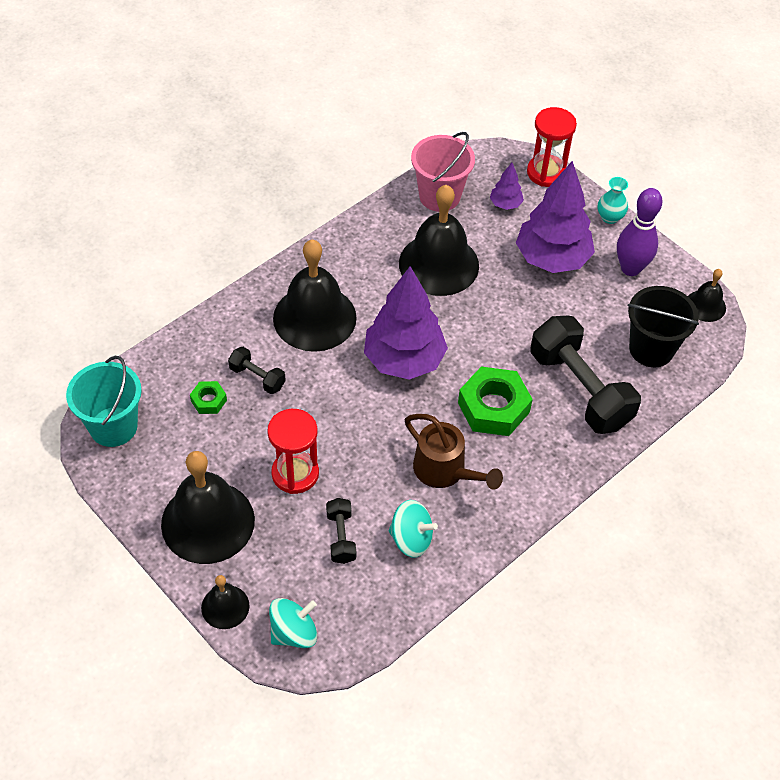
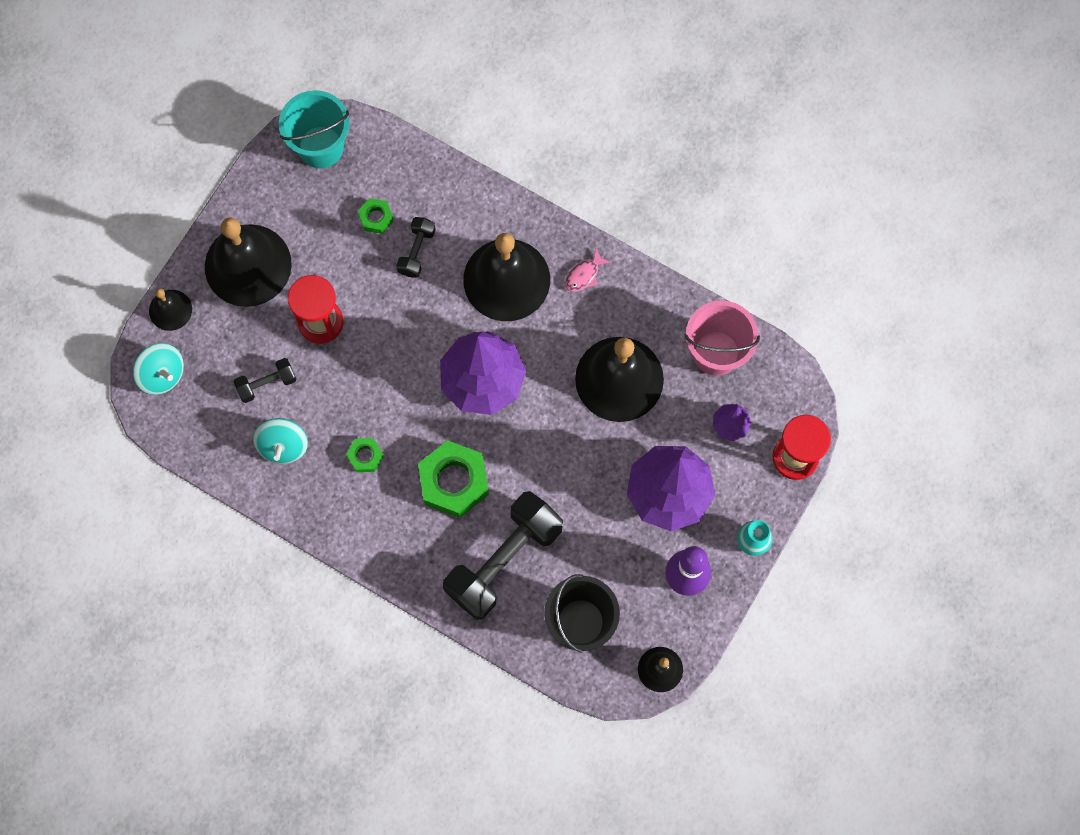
camera: 75 degrees right, 20 degrees up
(334, 262) = (584, 275): none -> pink fish
(445, 471) = (365, 456): brown watering can -> green nut

